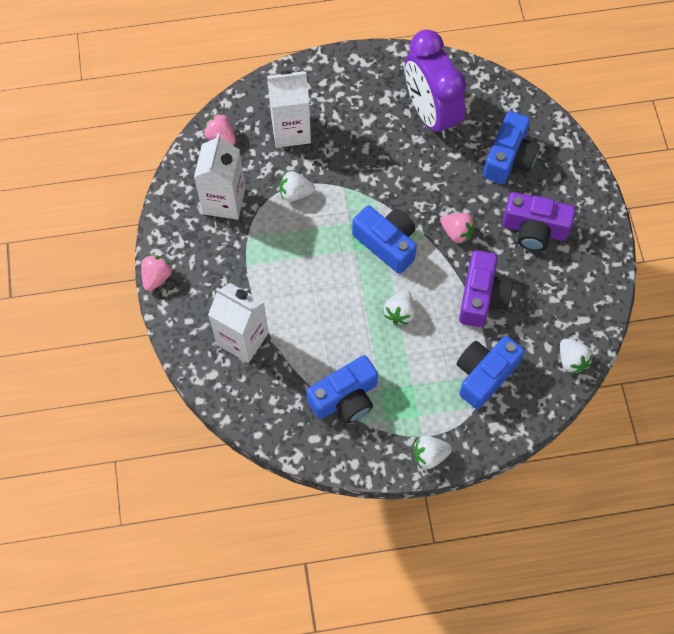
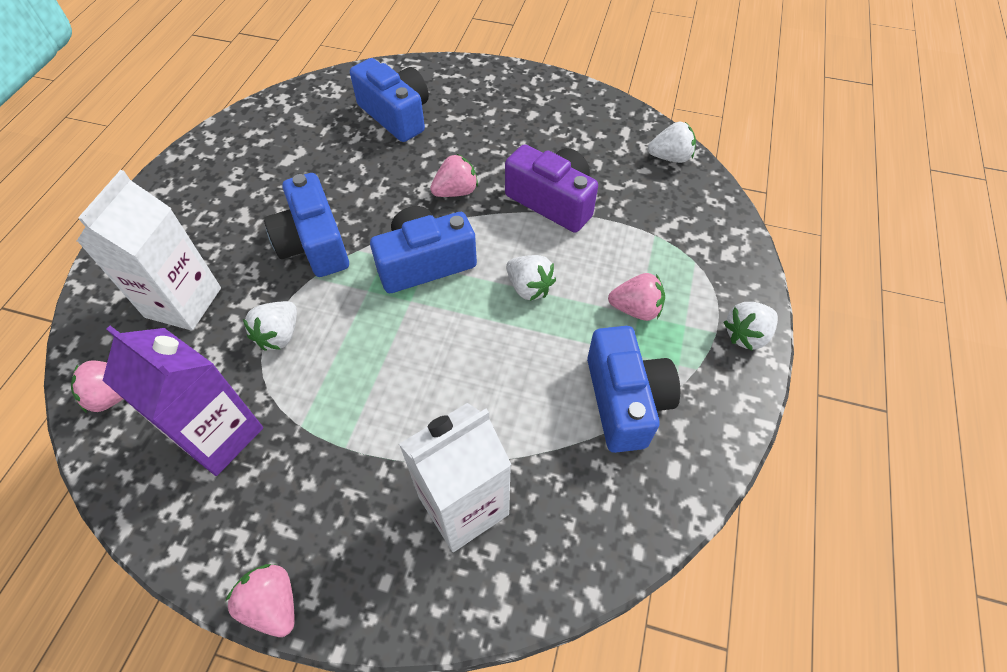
camera: 65 degrees left, 10 degrees down
(224, 201) = (219, 435): white carton -> purple carton
(416, 382) = (635, 309): none -> pink strawberry
(429, 455) = (746, 335): white strawberry -> white strawberry turned 45 degrees clockwise
(430, 113) = (287, 156): purple clock -> none
(484, 375) = (655, 237): blue camera -> blue camera (314, 244)
(534, 229) = (495, 128): purple camera -> none

